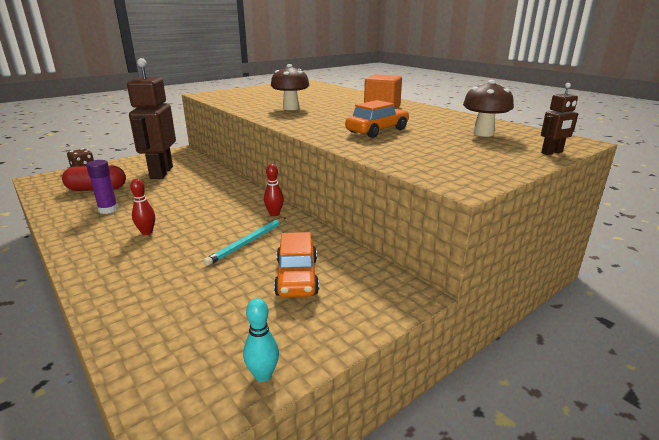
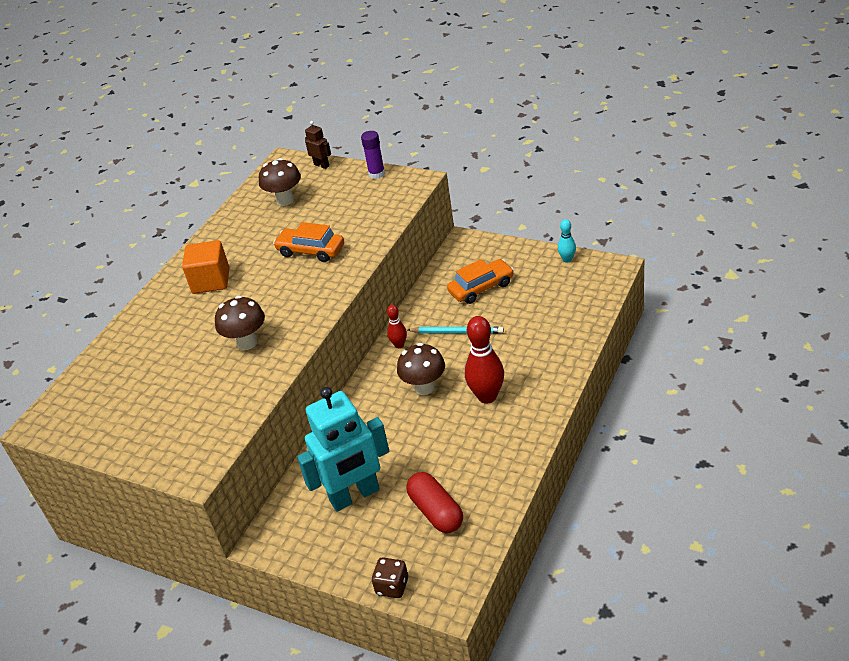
camera: 110 degrees left, 15 degrees up
(108, 210) = (471, 457): purple glue stick -> purple glue stick (376, 174)
(147, 232) = (487, 396): red bowling pin -> red bowling pin, size x1.88
(161, 173) = (355, 496): brown robot -> turquoise robot
(207, 211) = (424, 387): none -> brown mushroom

